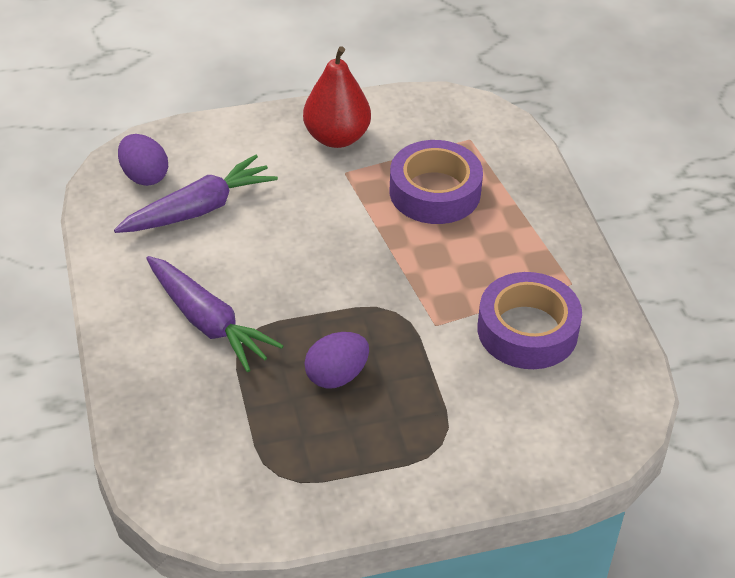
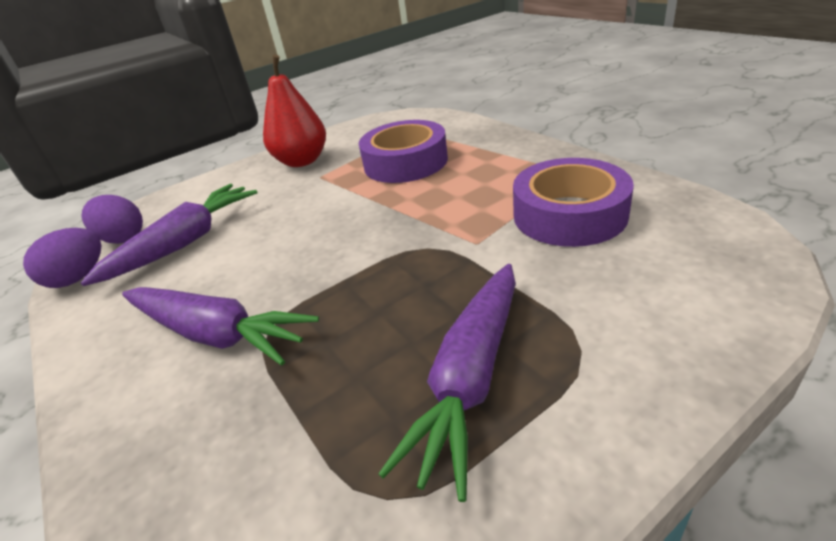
camera: 15 degrees left, 10 degrees down
(336, 376) = (400, 328): purple egg -> purple egg (78, 277)
(362, 430) = (470, 377): none -> purple carrot

